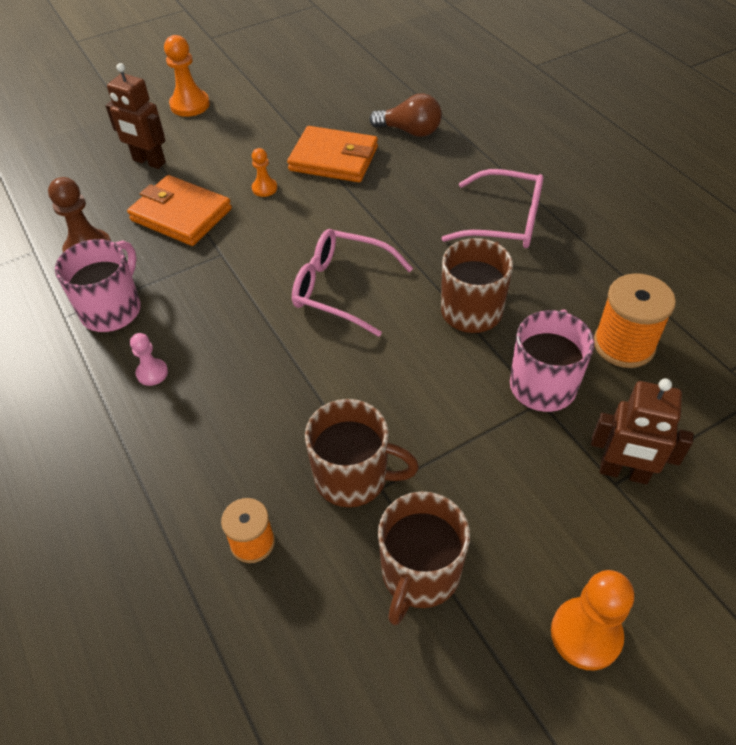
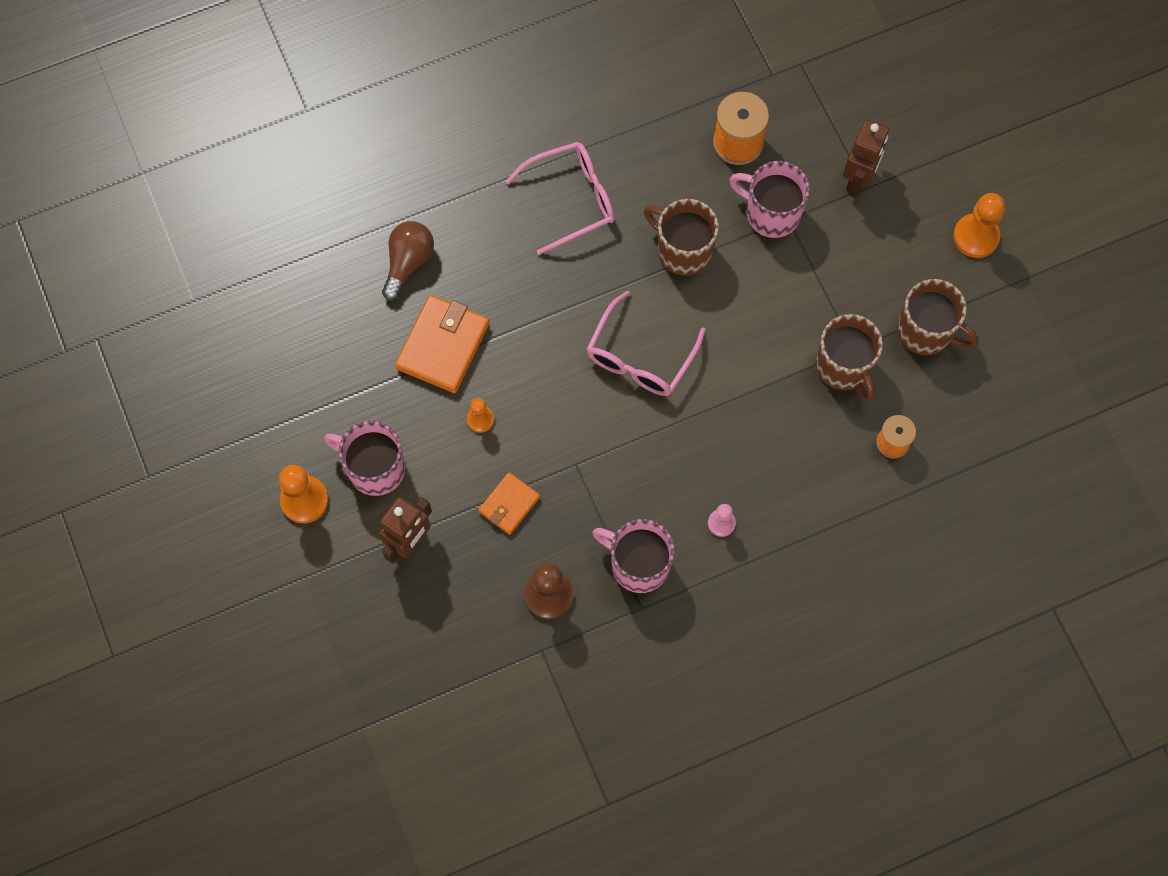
camera: 85 degrees left, 20 degrees up
(181, 215) = (509, 504): orange wallet -> orange wallet, size x0.59
(217, 135) = (374, 468): none -> pink mug
(353, 477) = (844, 367): brown mug -> brown mug turned 135 degrees clockwise
(504, 221) = (571, 199): pink glasses -> pink glasses turned 45 degrees clockwise

